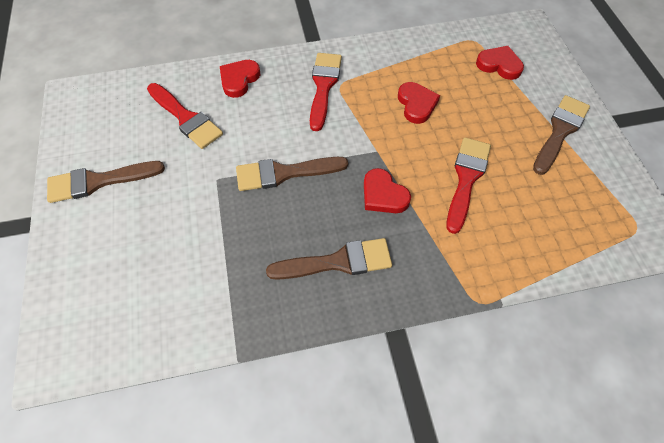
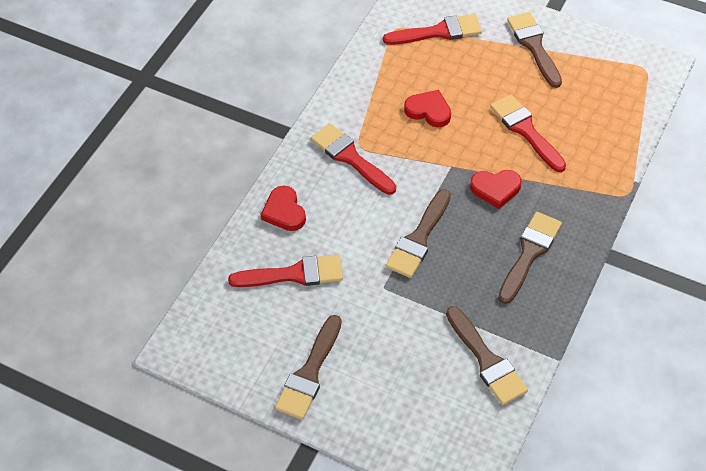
camera: 50 degrees left, 5 degrees down
(195, 299) = (486, 360): none -> brown brush
(499, 65) = (438, 32): red heart -> red brush

